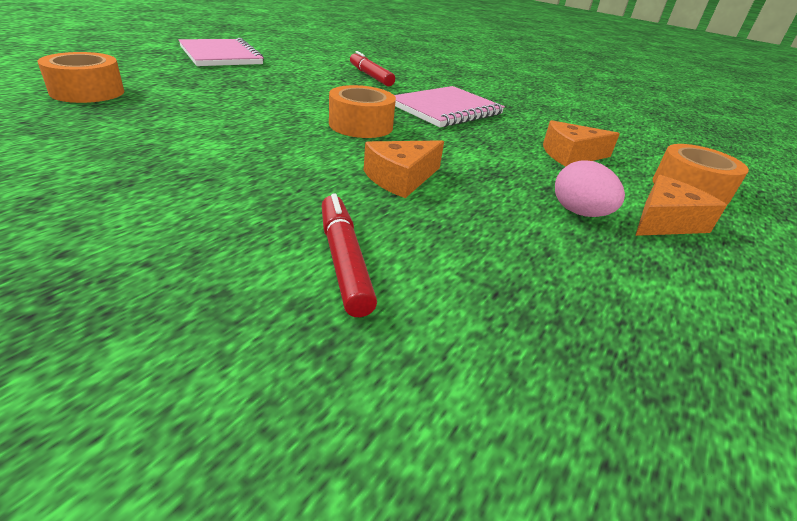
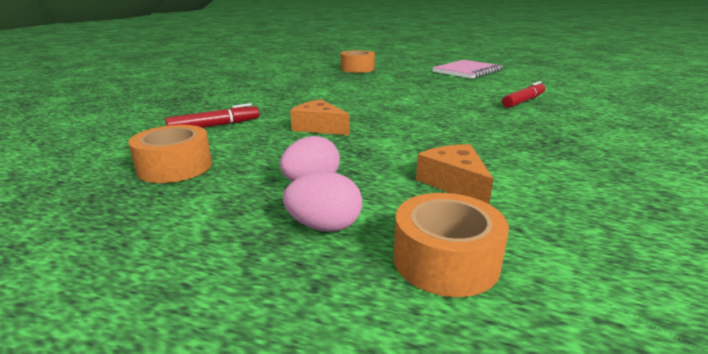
camera: 80 degrees right, 10 degrees down
(361, 125) = (398, 111): orange tape -> orange tape (175, 167)
(446, 109) = (489, 129): pink notebook -> none
(665, 221) = (324, 226): orange cheese -> pink egg

